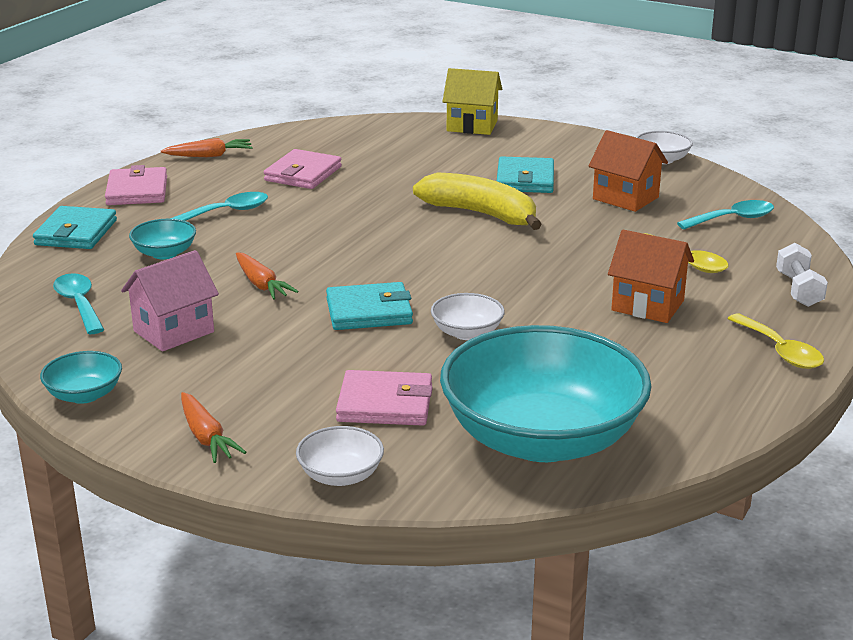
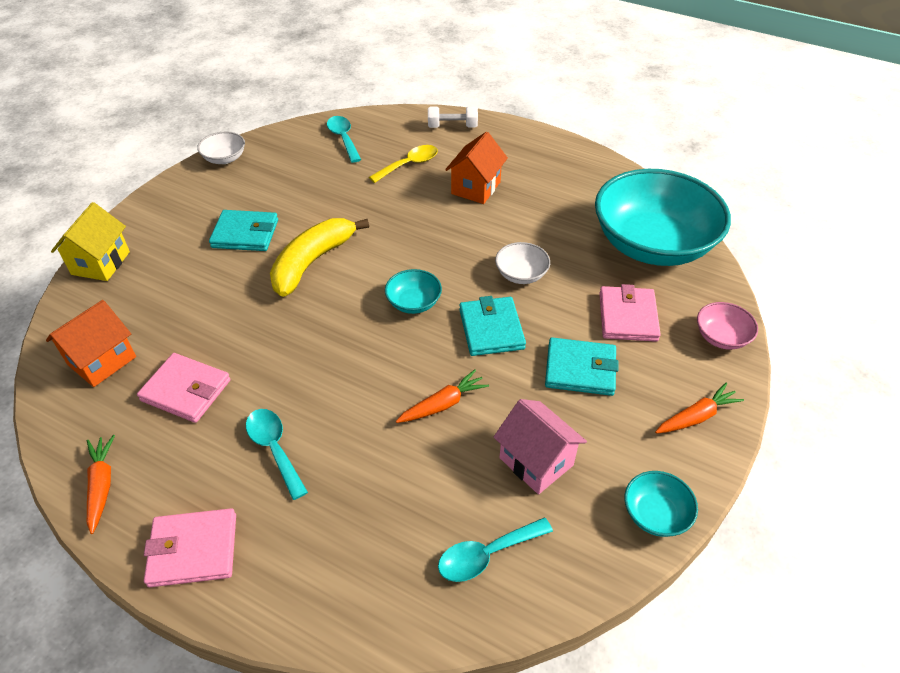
camera: 90 degrees left, 20 degrees up
(76, 233) = (307, 597): turquoise wallet -> turquoise wallet (580, 369)
(164, 253) = (371, 493): turquoise bowl -> turquoise bowl (414, 302)
(340, 475) = (721, 337): white bowl -> pink bowl
(625, 198) = (296, 183): orange house -> orange house (102, 361)
(780, 351) = (531, 143): yellow spoon -> none

